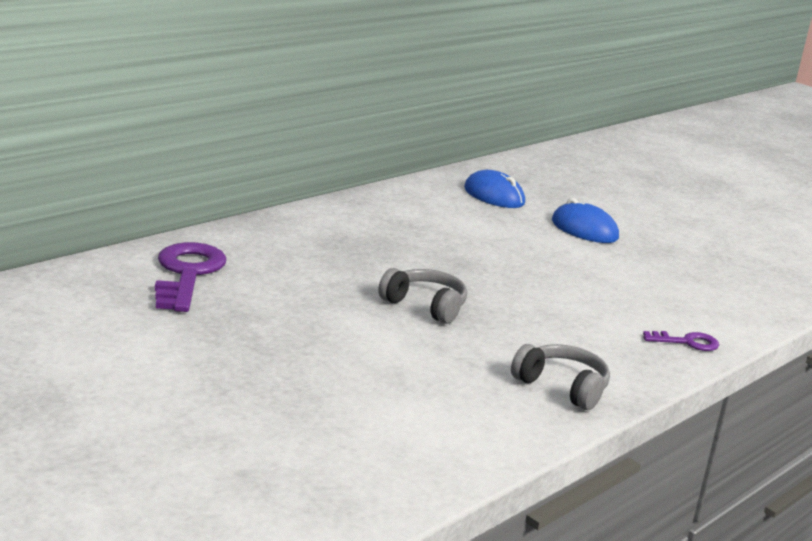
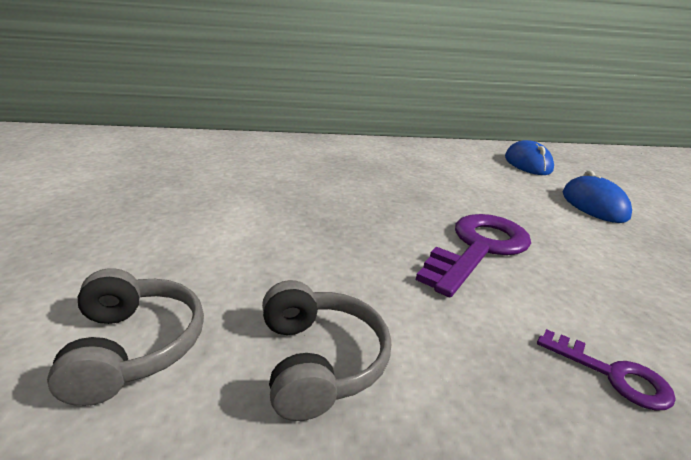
camera: 40 degrees right, 5 degrees up
(187, 274) = (199, 150): purple key -> purple key (478, 248)
(425, 306) = (323, 217): grey headphones -> grey headphones (134, 347)

